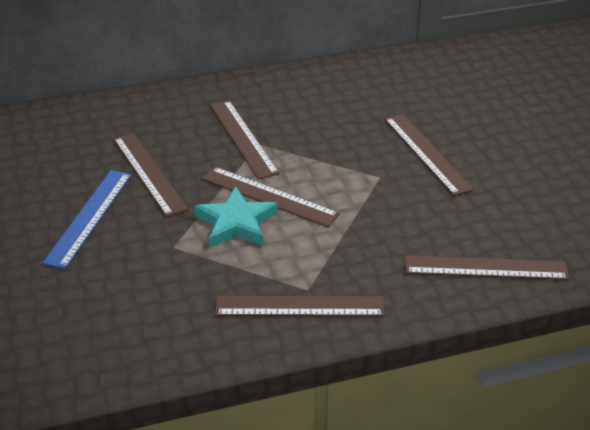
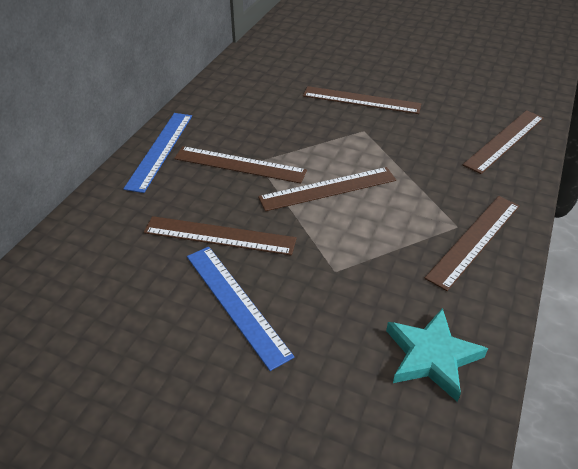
camera: 50 degrees left, 5 degrees up
(212, 94) = (160, 150): none -> blue ruler
(236, 223) = (342, 221): turquoise star -> turquoise star (431, 356)

